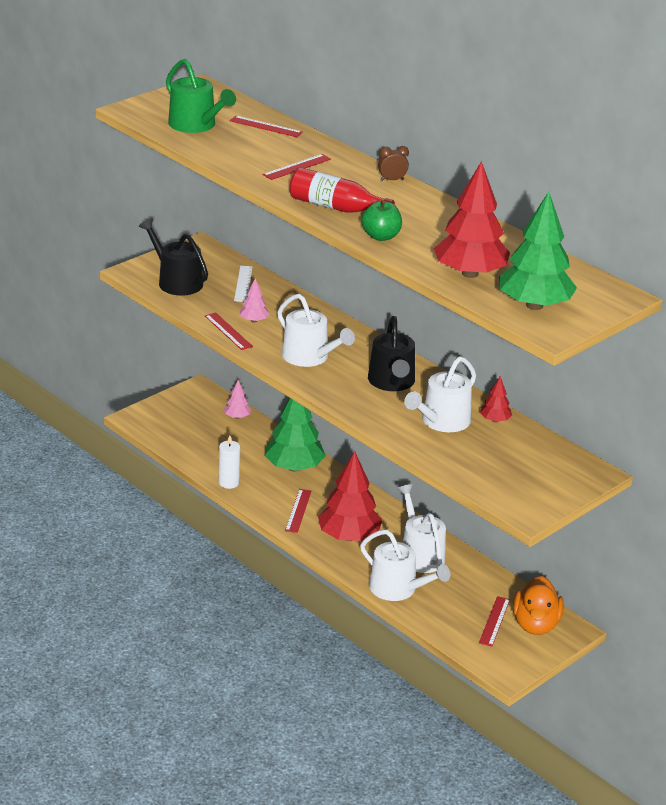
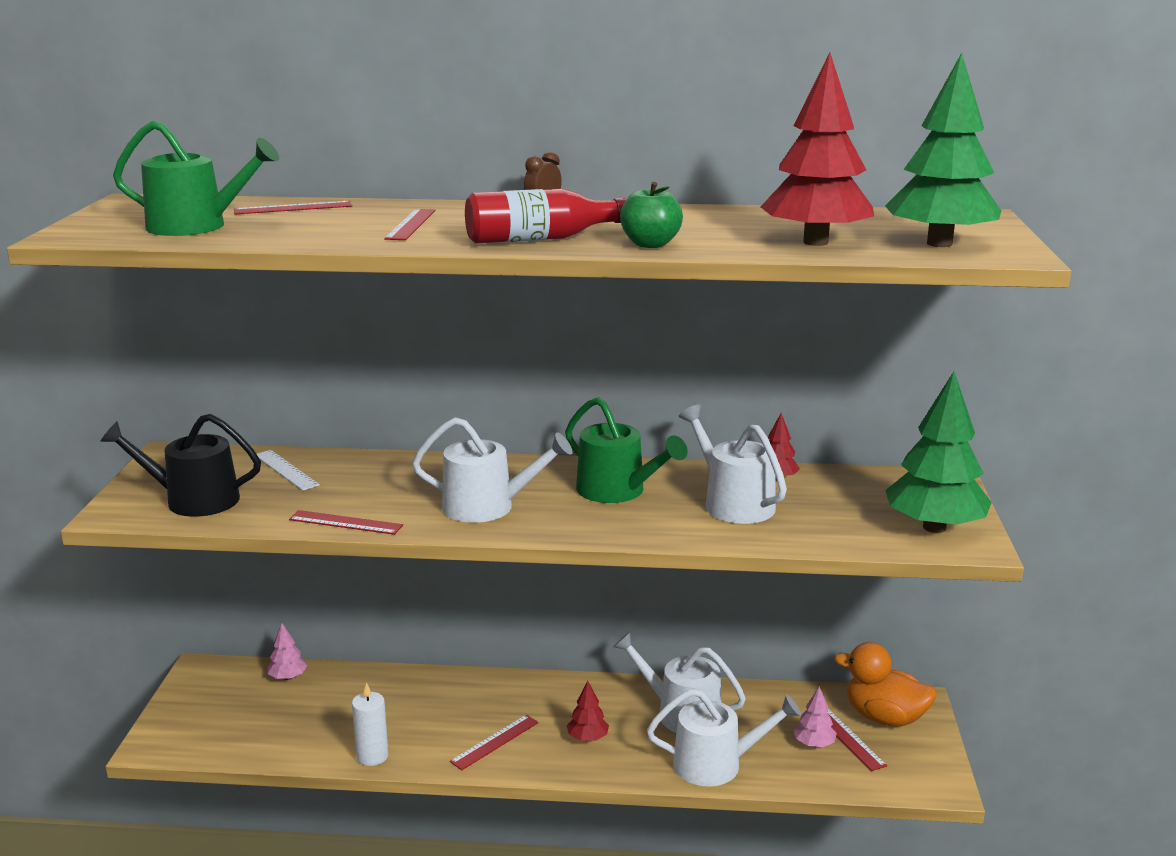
camera: 40 degrees left, 10 degrees down
(254, 320) = (360, 499): pink tree -> pink tree (814, 744)
(294, 467) = (426, 697): green tree -> green tree (934, 527)
(298, 510) = (495, 742): red ruler -> red ruler turned 75 degrees clockwise
(349, 537) = (587, 738): red tree -> red tree, size x0.47
(392, 382) = (617, 491): black watering can -> green watering can
(442, 421) = (733, 503): white watering can -> white watering can turned 150 degrees clockwise
(535, 624) = (884, 717): orange duck -> orange duck turned 150 degrees clockwise

